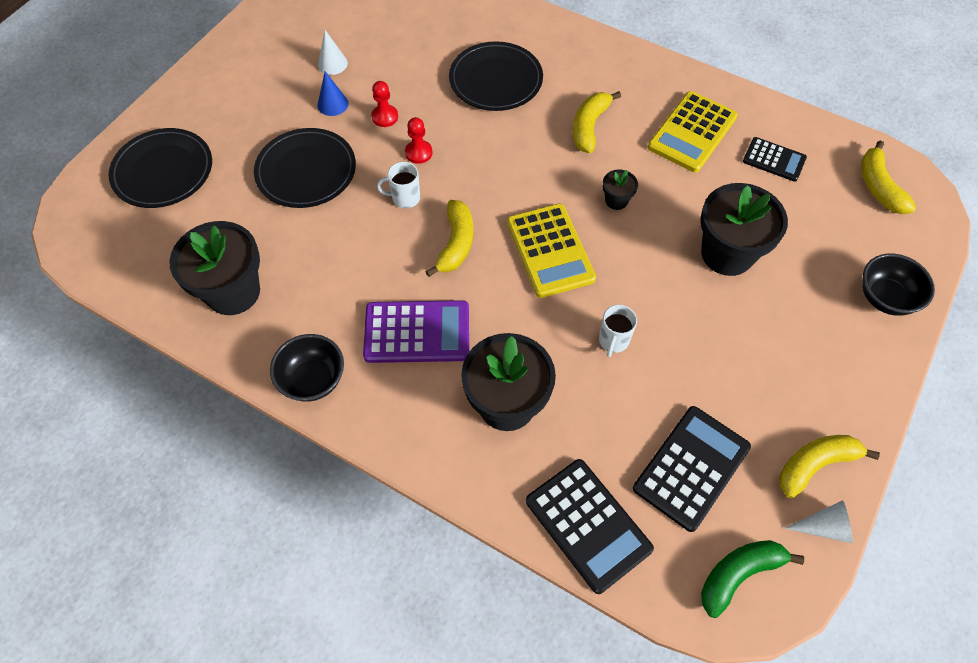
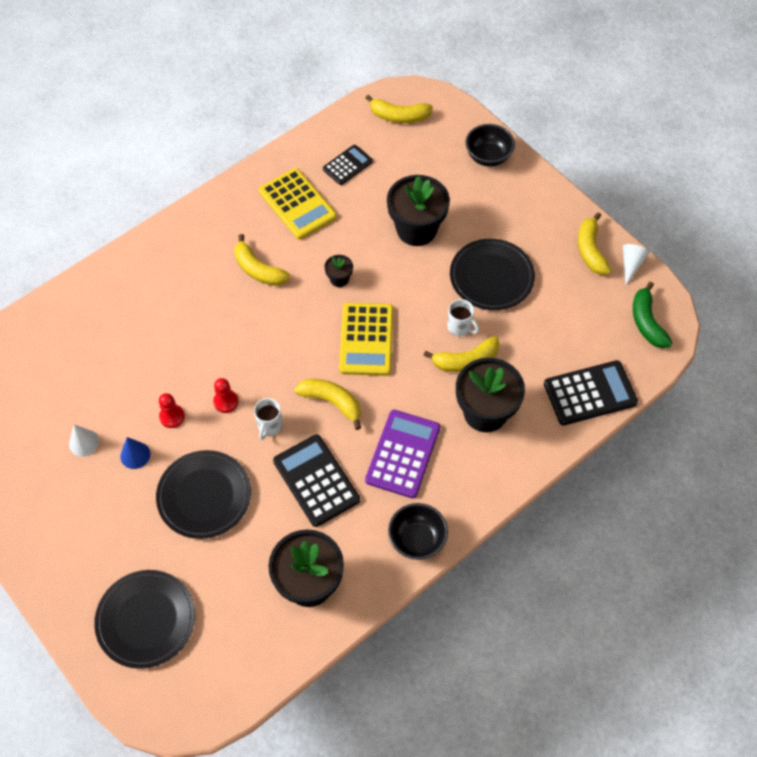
camera: 70 degrees left, 0 degrees up
(495, 80) = (173, 318): black plate -> black plate (491, 277)
(550, 251) = (366, 339): yellow calculator -> yellow calculator turned 90 degrees clockwise
(569, 361) = (466, 360): none -> yellow banana
(691, 467) = (570, 319): black calculator -> black calculator (316, 480)

